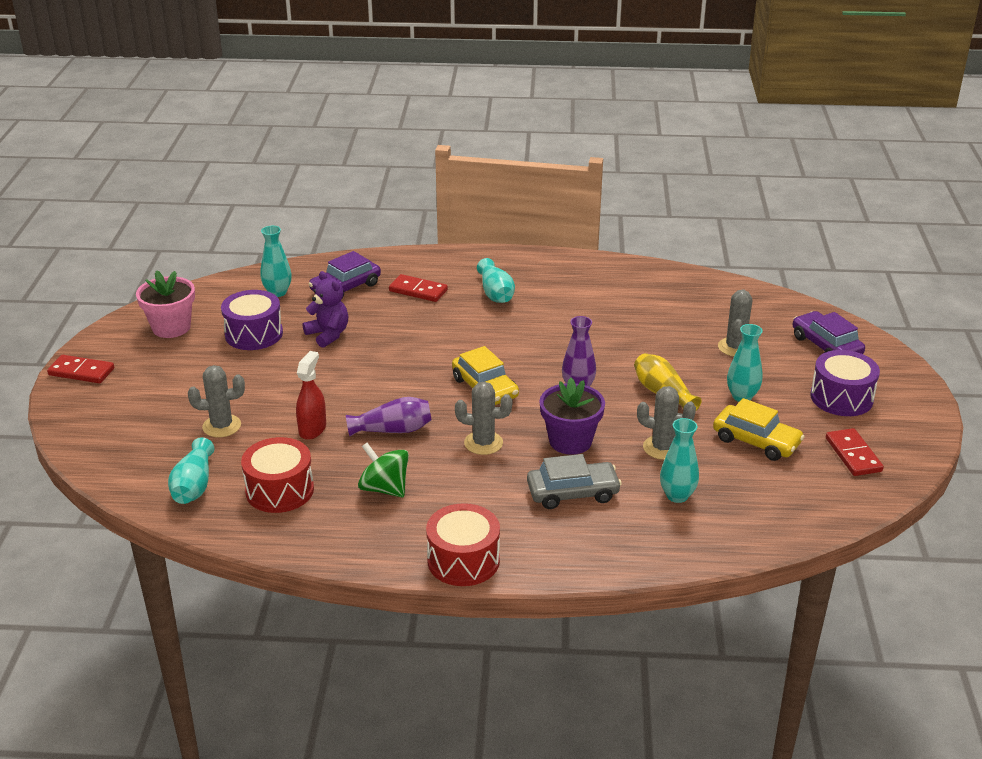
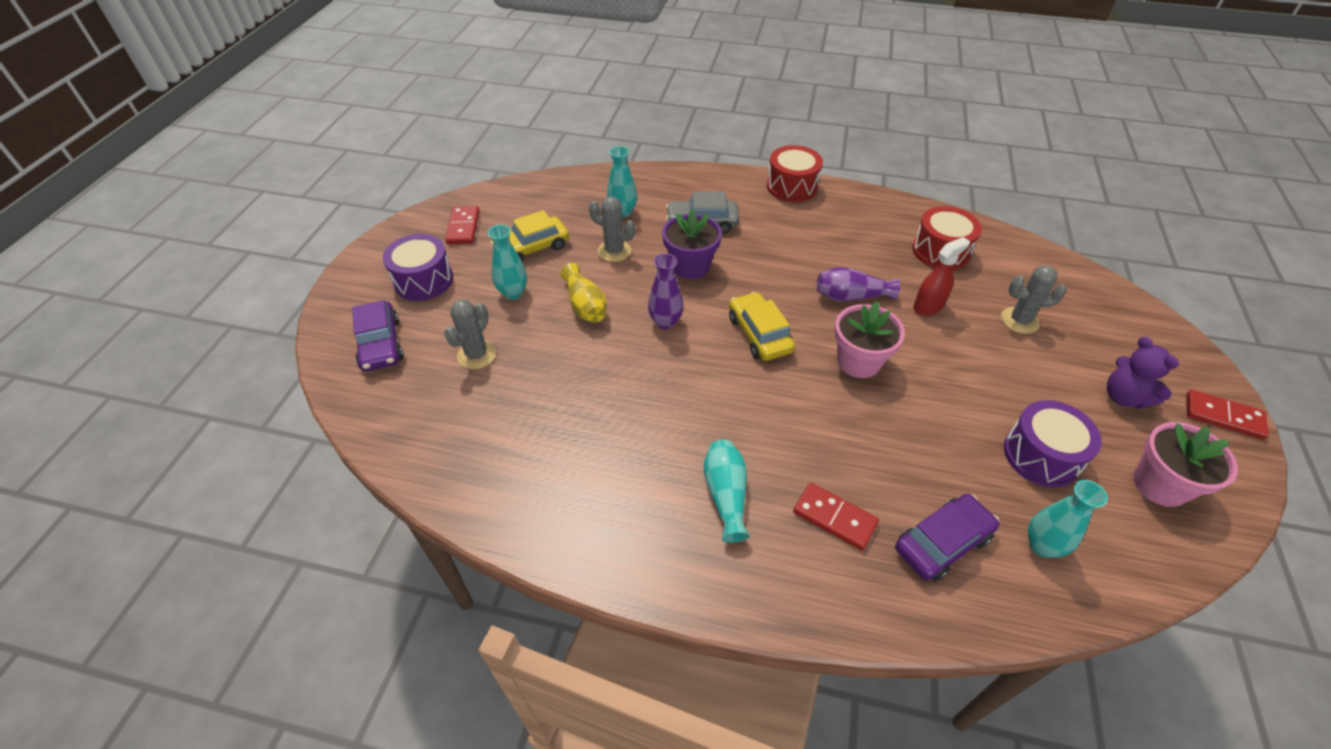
camera: 170 degrees left, 15 degrees up
(194, 485) = (1016, 263): turquoise vase -> none
(312, 429) = (928, 306): red spray bottle -> red spray bottle turned 150 degrees counterclockwise
(328, 335) = (944, 441): purple teddy bear -> purple teddy bear (1123, 397)
(384, 488) = (853, 243): green spinning top -> none
(391, 377) = (858, 361): none -> pink flower pot
(483, 443) = (768, 273): grey cactus -> none
(756, 441) = (532, 248): yellow car -> yellow car turned 75 degrees counterclockwise

